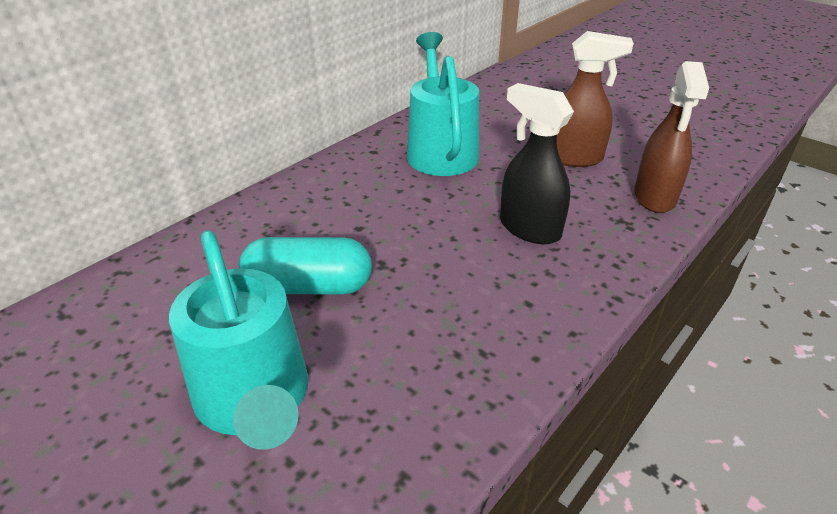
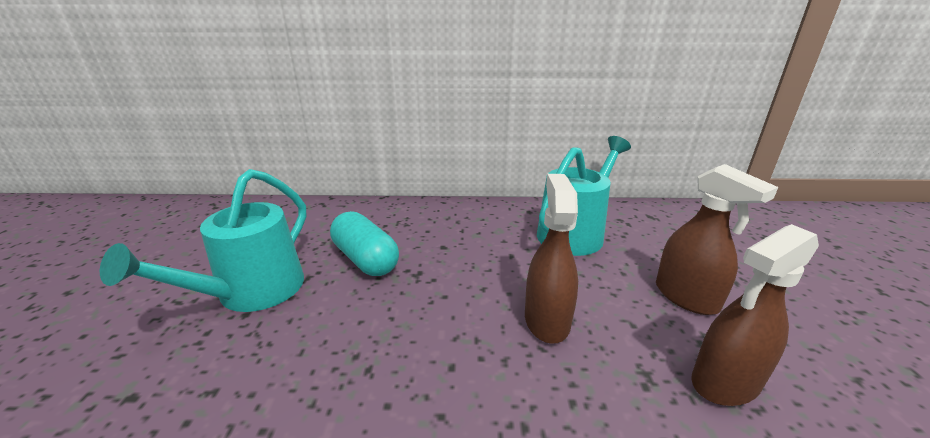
camera: 50 degrees right, 10 degrees down
(529, 229) = (547, 320): black spray bottle -> brown spray bottle

